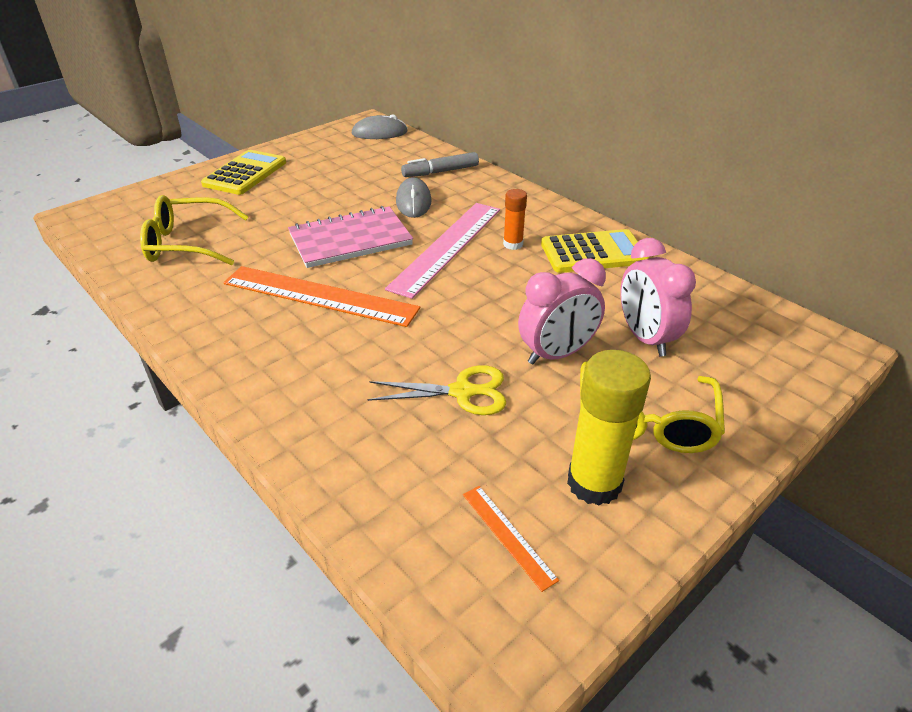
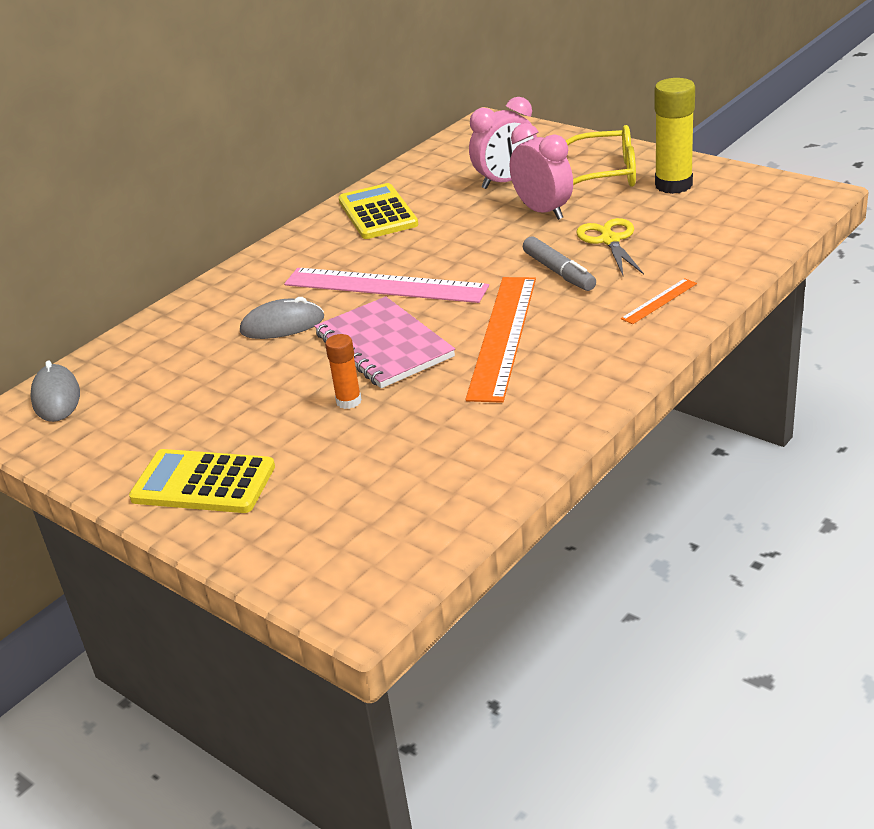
camera: 95 degrees left, 5 degrees down
(187, 243) = (421, 462): yellow glasses -> none
(441, 172) = (196, 322): grey marker -> grey marker (559, 272)
(508, 535) = (735, 205): orange ruler -> orange ruler (659, 301)
(513, 244) = (371, 252): orange glue stick -> orange glue stick (348, 401)

